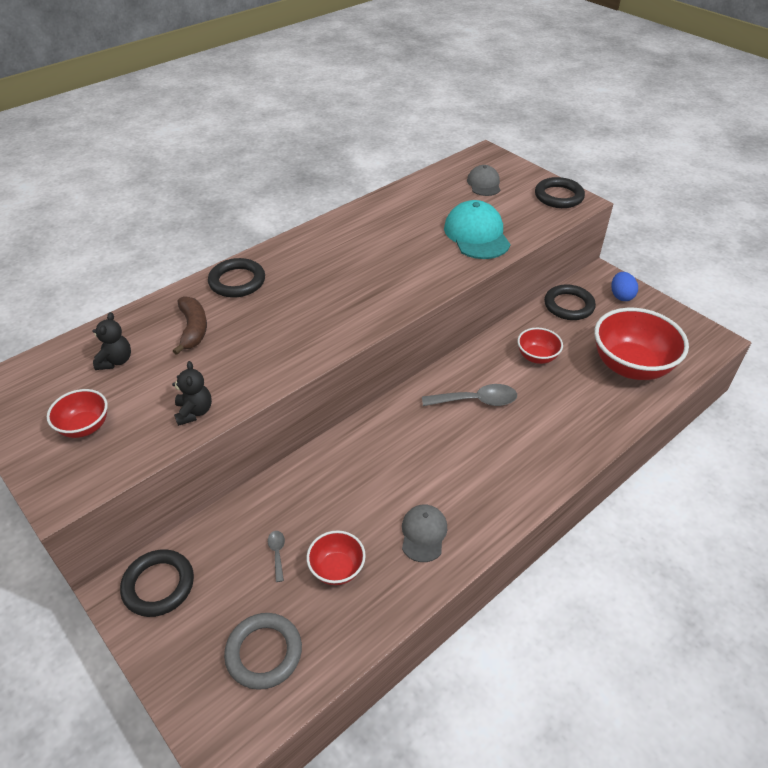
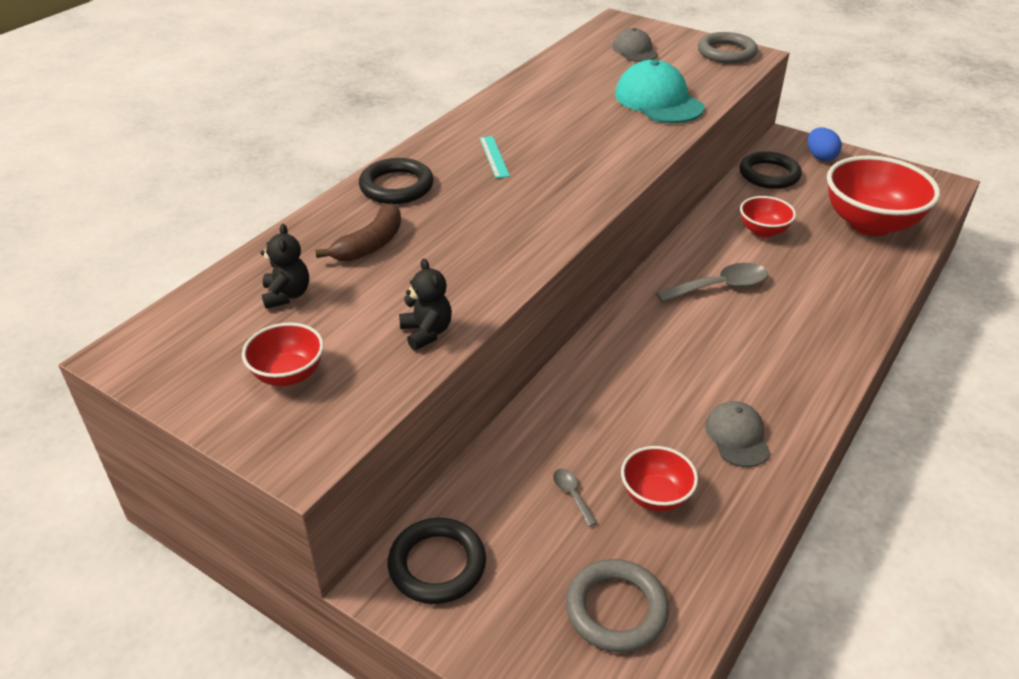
camera: 15 degrees left, 5 degrees down
(193, 329) = (370, 245): brown banana -> brown banana turned 60 degrees clockwise
(321, 267) = (494, 157): none -> turquoise ruler
(558, 196) = (726, 53): black ring -> grey ring

